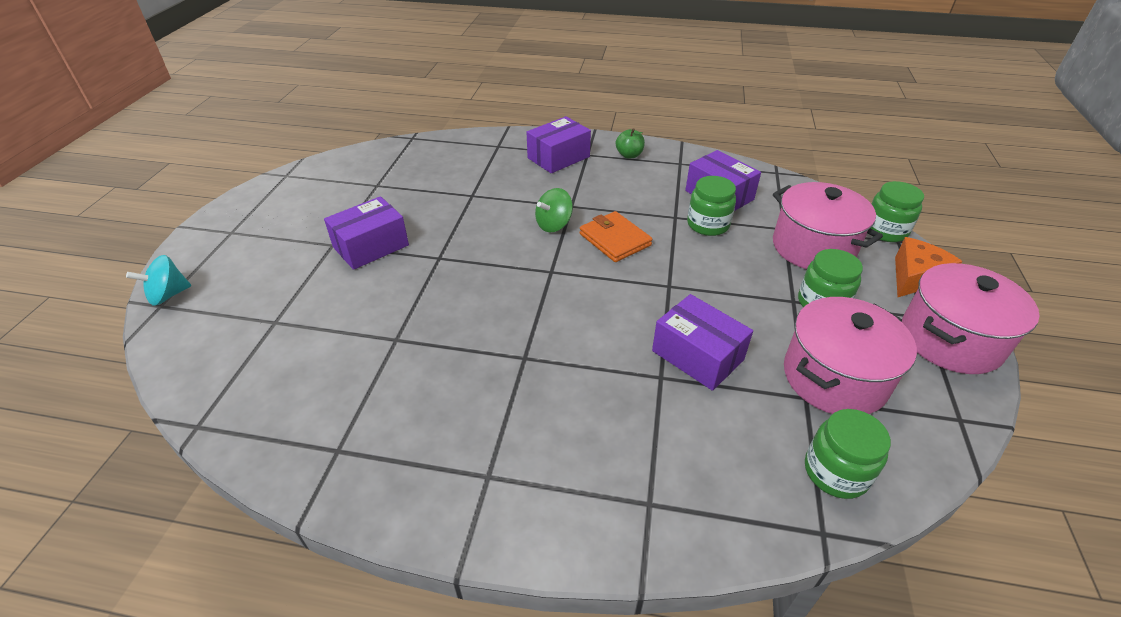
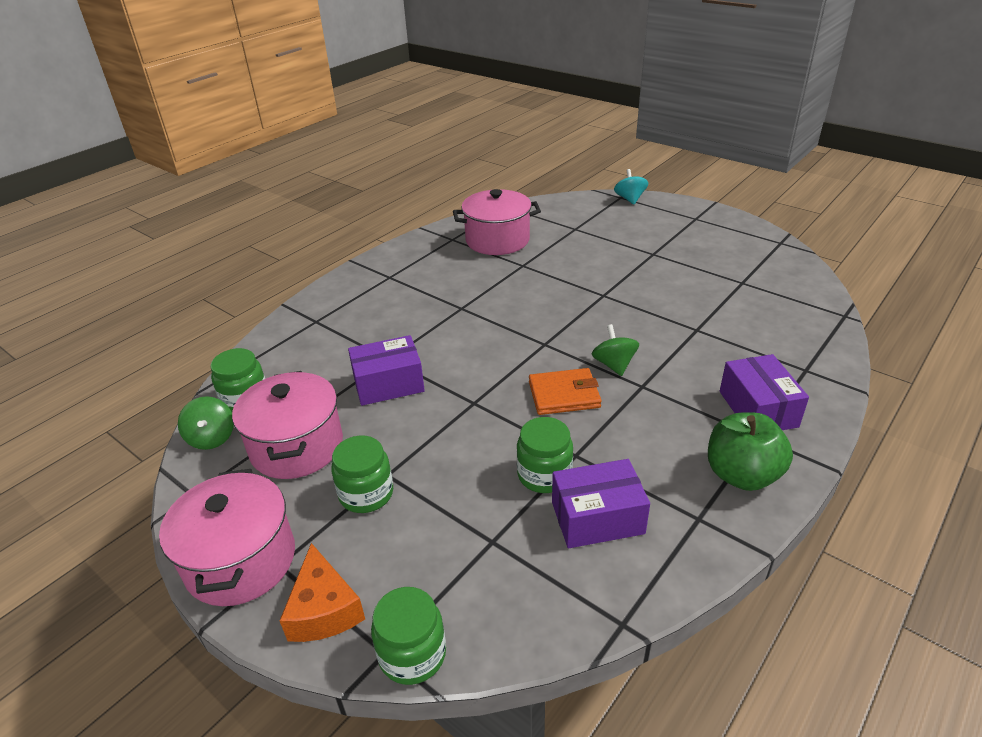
camera: 120 degrees right, 5 degrees down
(371, 246) = (640, 268): purple box -> none
(629, 155) = (741, 475): green apple -> green apple, size x1.81
(813, 247) = (441, 545): pink pot -> pink pot (497, 240)
(905, 461) = (212, 438): none -> green spinning top

